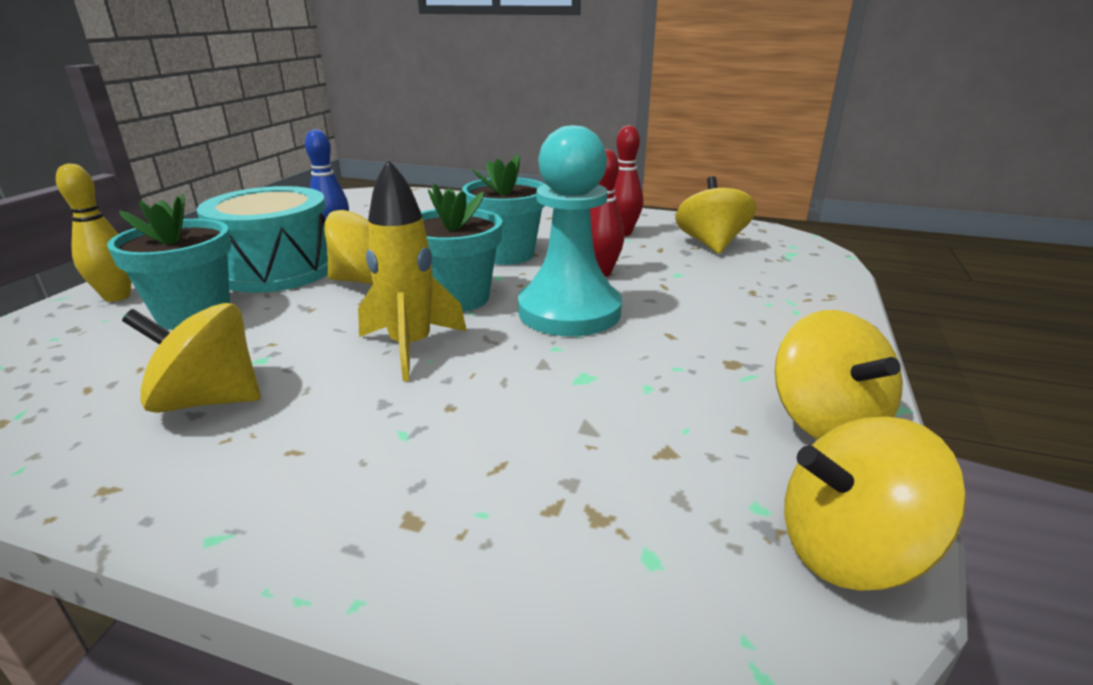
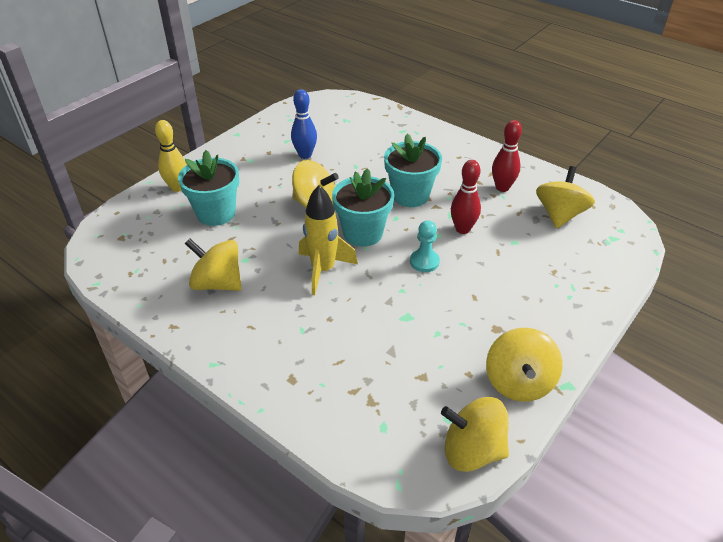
camera: 20 degrees right, 15 degrees up
(277, 269) = (265, 180): turquoise drum -> none
(569, 311) = (424, 262): turquoise pawn -> turquoise pawn, size x0.46

